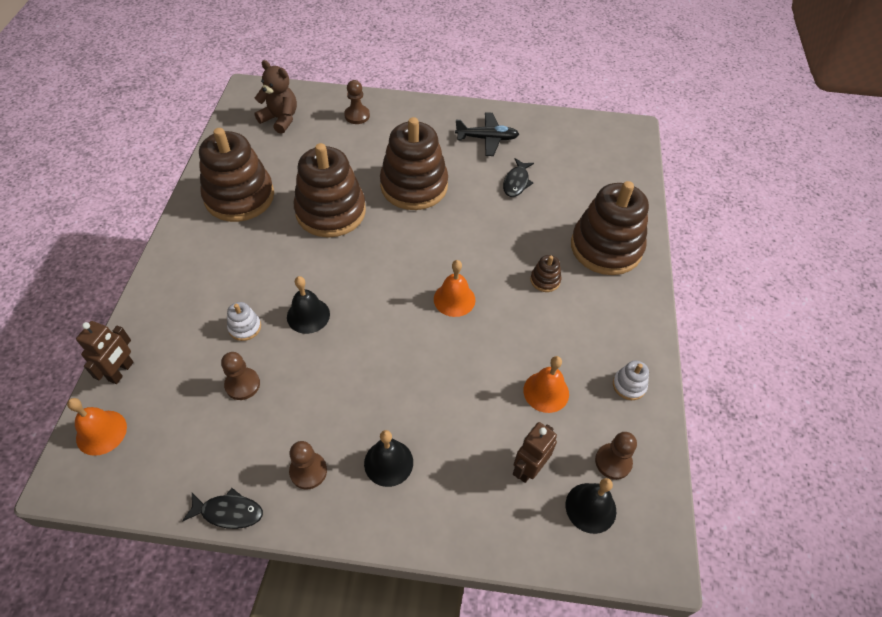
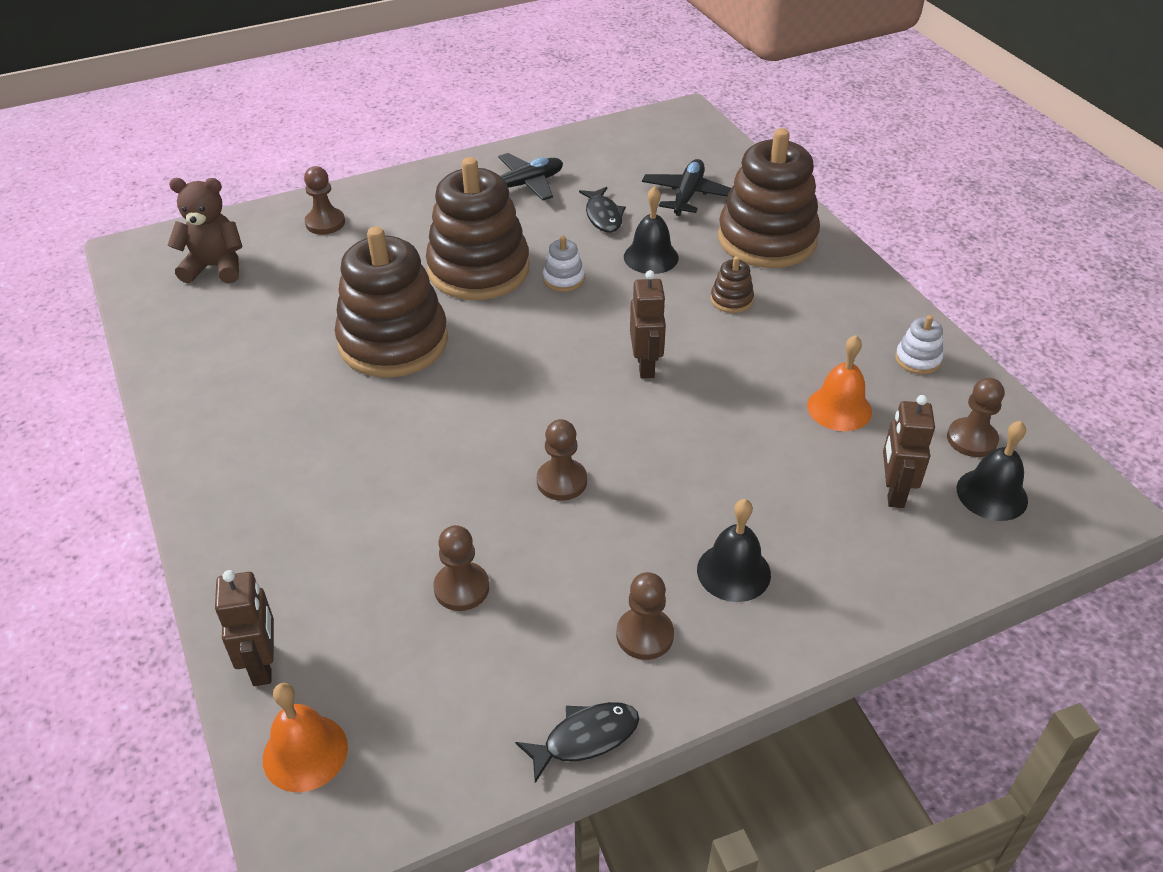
camera: 30 degrees left, 10 degrees down
(239, 197) = (242, 379): brown stacking toy -> none
(245, 327) = (400, 523): white stacking toy -> white stacking toy (563, 279)
(308, 315) = (476, 468): black bell -> black bell (651, 257)
(345, 349) = (562, 481): none -> brown pawn
(454, 299) = (646, 366): orange bell -> brown robot
(582, 191) = (687, 195): none -> black plane

